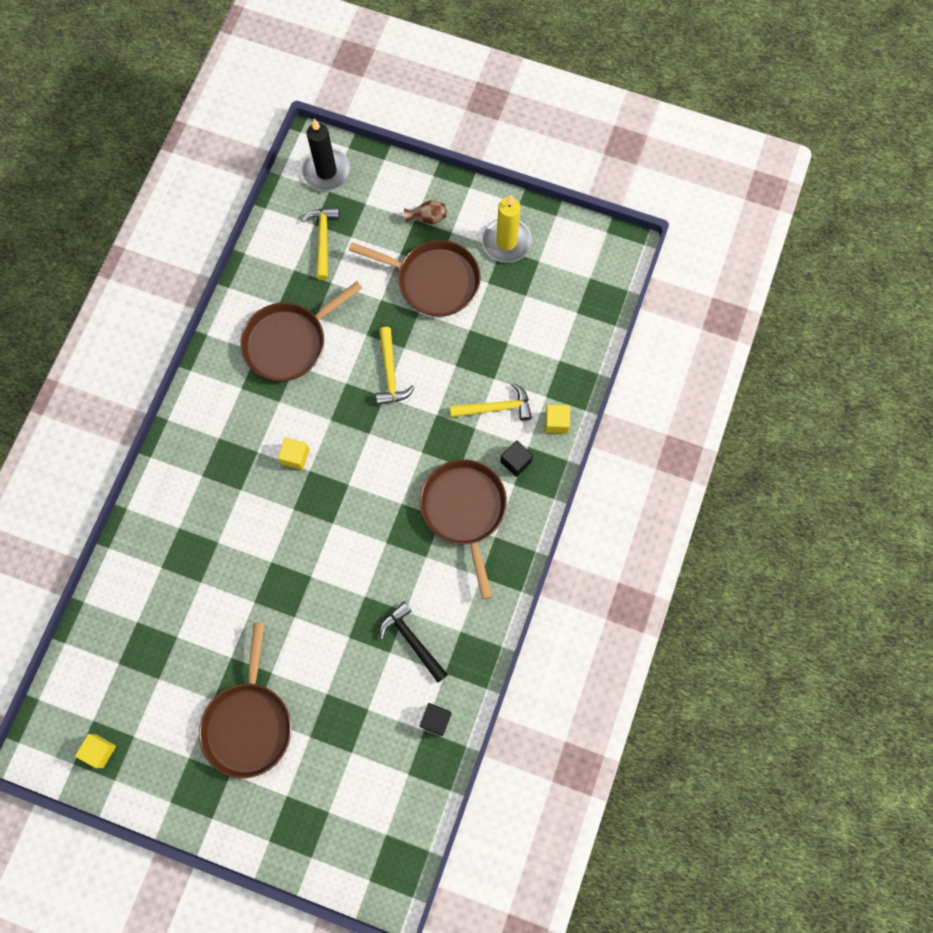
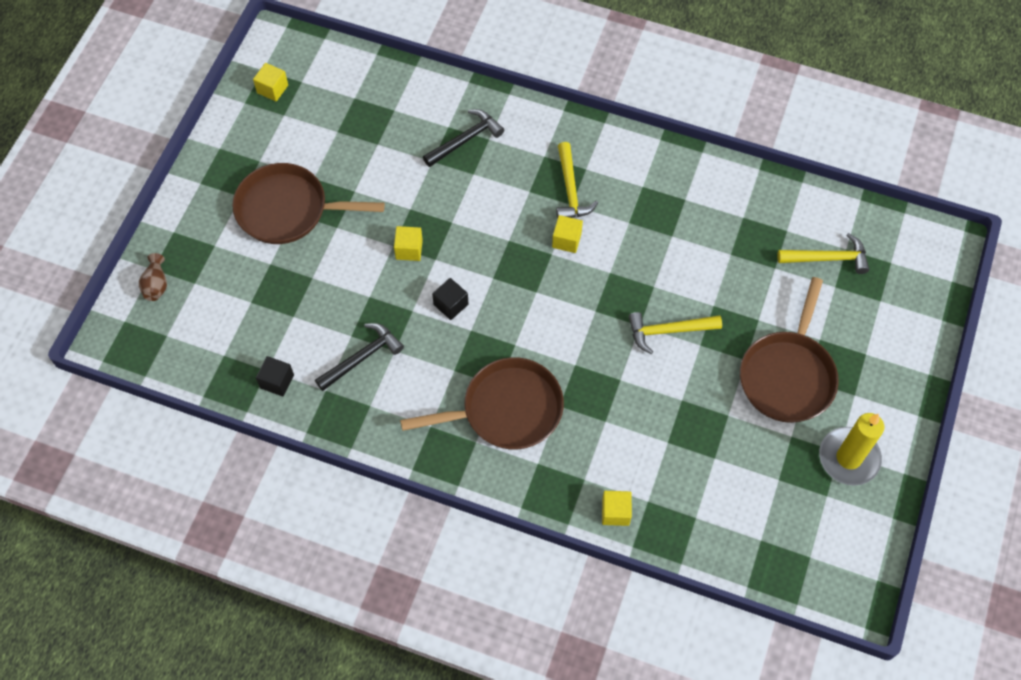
camera: 90 degrees right, 10 degrees down
(178, 550) = (465, 140): none -> black hammer
(289, 342) = (699, 229): brown pan -> none
(299, 601) = (409, 249): none -> yellow cube
(326, 171) = (916, 259): black candle -> none
(427, 218) = (870, 368): brown vase -> brown vase (156, 285)
(495, 408) = (631, 443): yellow hammer -> yellow hammer (570, 190)
(516, 461) = (565, 465): black cube -> black cube (451, 304)

